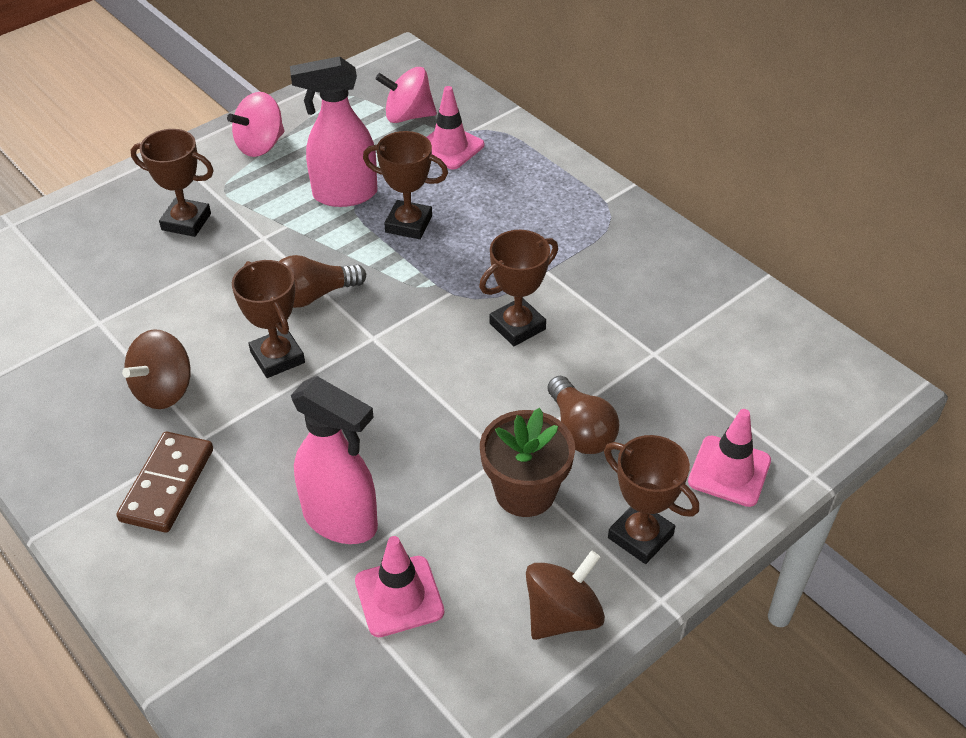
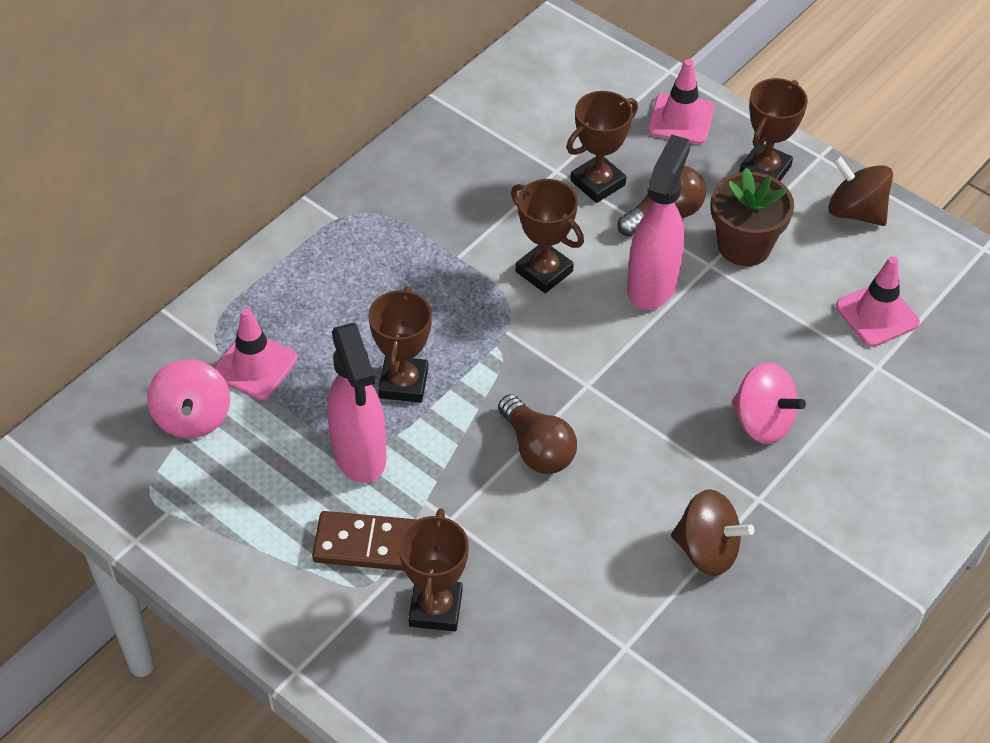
camera: 100 degrees left, 5 degrees up
(167, 484) = (822, 512): brown domino -> brown domino (371, 545)
(260, 145) = (270, 566): pink spinning top -> pink spinning top (762, 422)
(277, 357) = (635, 461): brown trophy -> brown trophy (598, 183)
(341, 521) = (817, 367): pink spray bottle -> pink spray bottle (652, 285)

